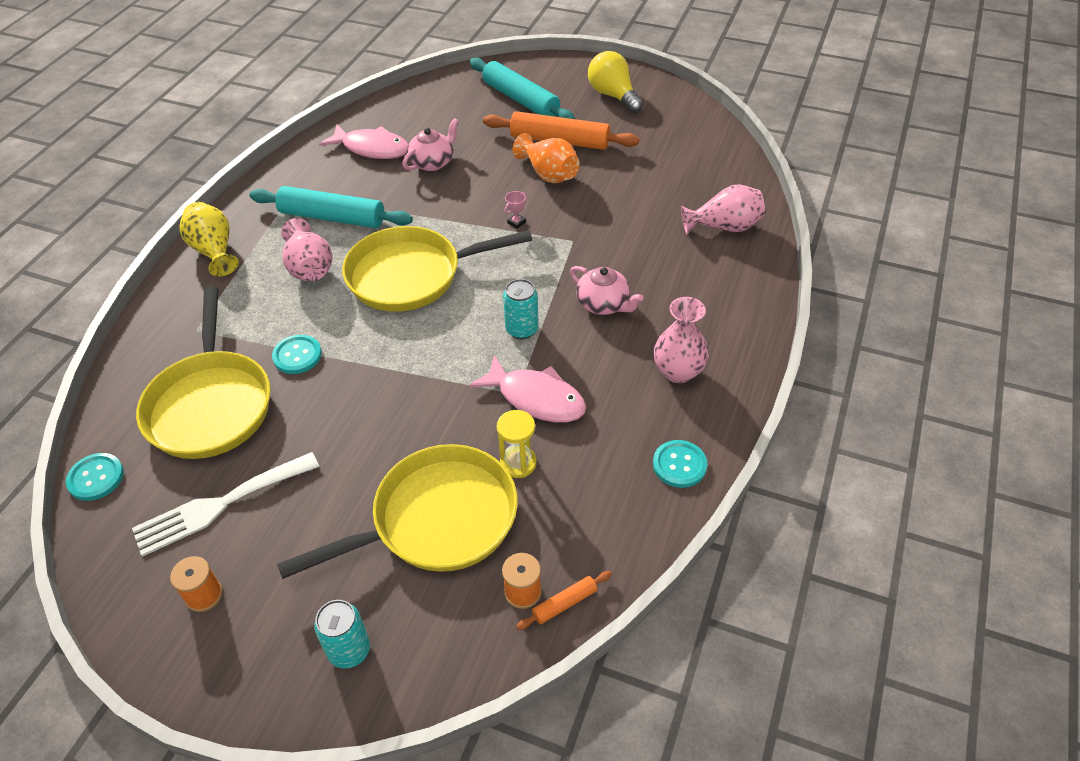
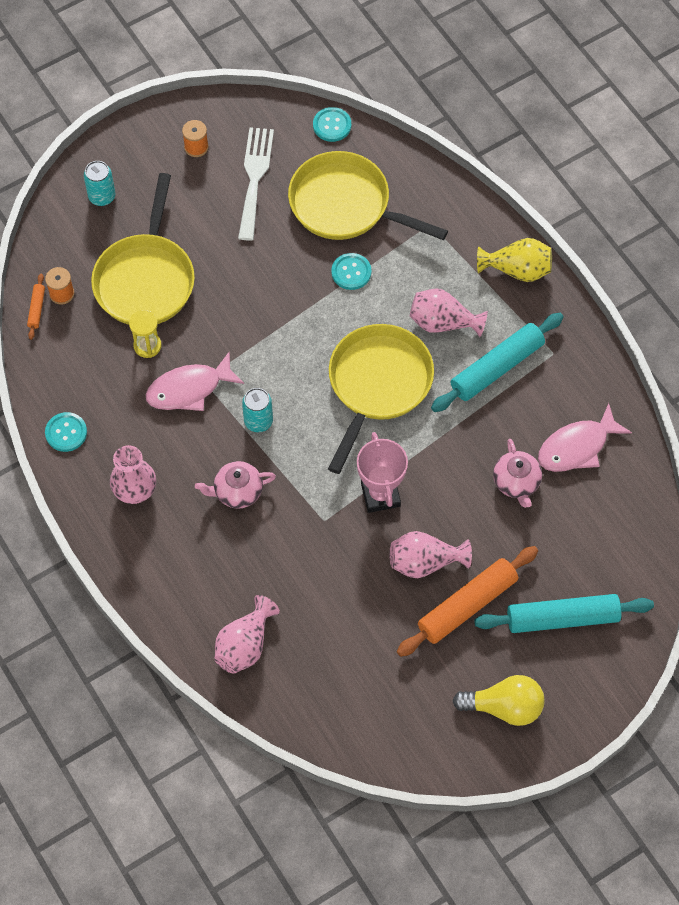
camera: 125 degrees right, 15 degrees up
(516, 222) = (380, 495): pink trophy -> pink trophy, size x2.48
(548, 174) = (425, 562): orange vase -> pink vase

